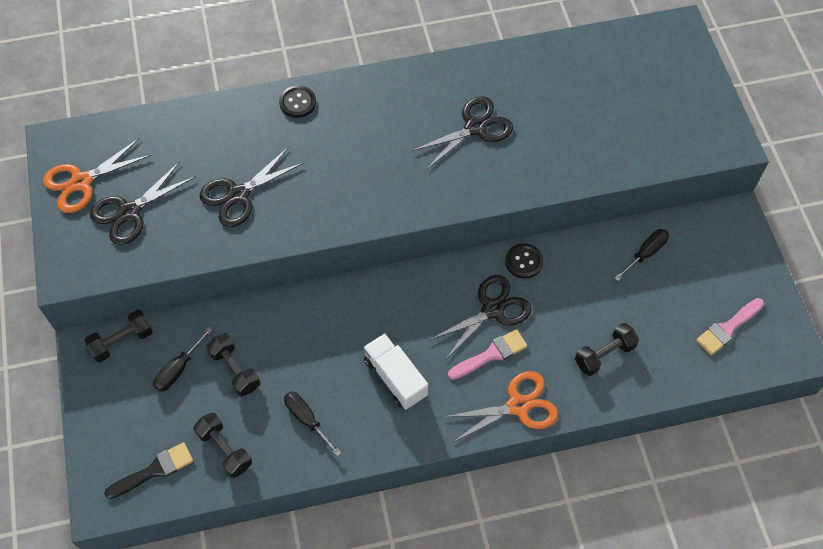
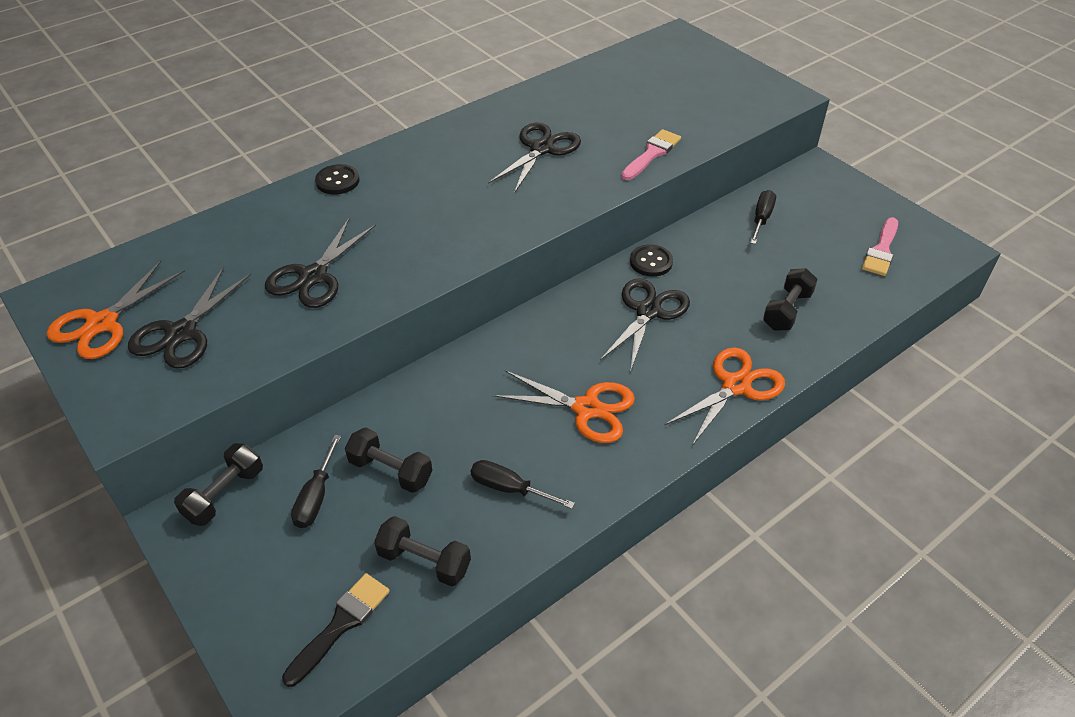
camera: 25 degrees left, 15 degrees down
(395, 378) = (586, 409): white truck -> orange scissors
(491, 354) = (674, 350): pink brush -> pink brush (652, 154)

